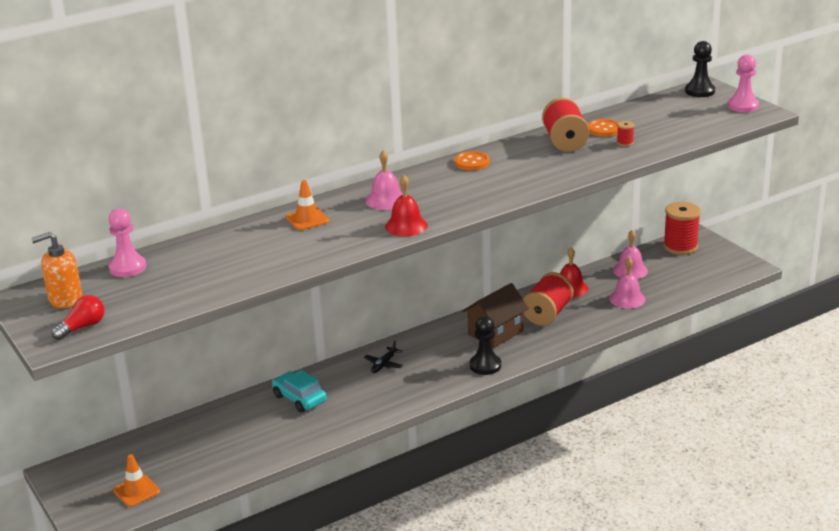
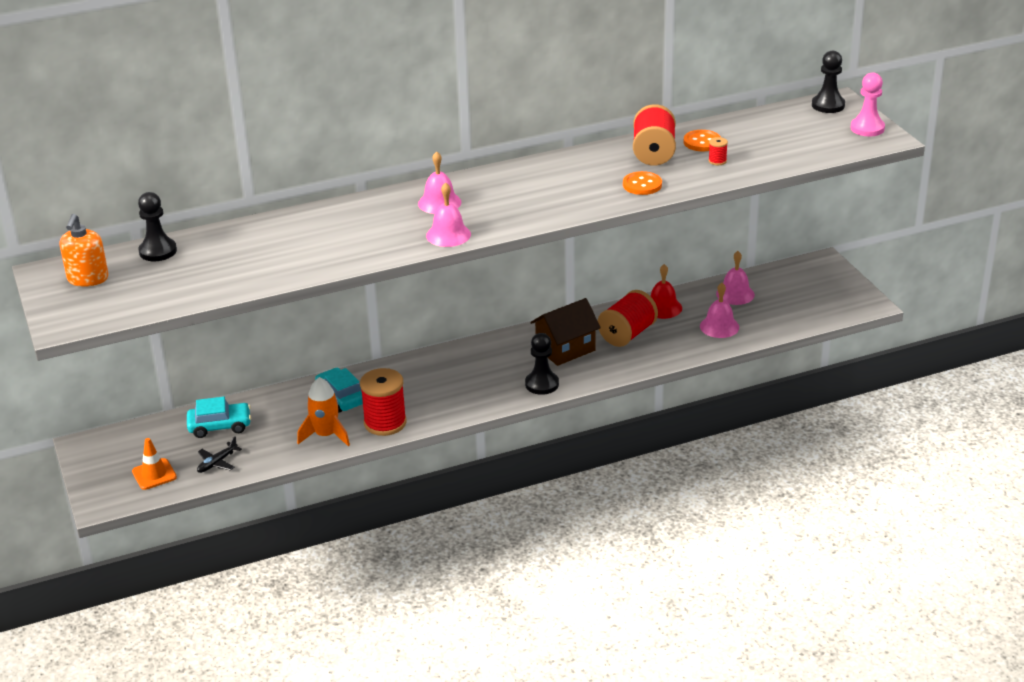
camera: 10 degrees right, 5 degrees up
(65, 299) = (88, 279): orange soap dispenser -> orange soap dispenser turned 75 degrees counterclockwise
(82, 327) = (95, 311): red light bulb -> none
(127, 267) = (158, 251): pink pawn -> black pawn
(189, 438) = (220, 426): none -> turquoise car
(296, 434) = (326, 435): none -> orange rocket
(307, 219) = (352, 216): orange traffic cone -> none
(384, 364) = (438, 370): black plane -> black plane (217, 462)
(406, 226) = (448, 235): red bell -> pink bell
(472, 162) = (545, 168): orange button -> orange button (642, 185)
(680, 247) = (801, 272): red spool -> red spool (385, 423)

